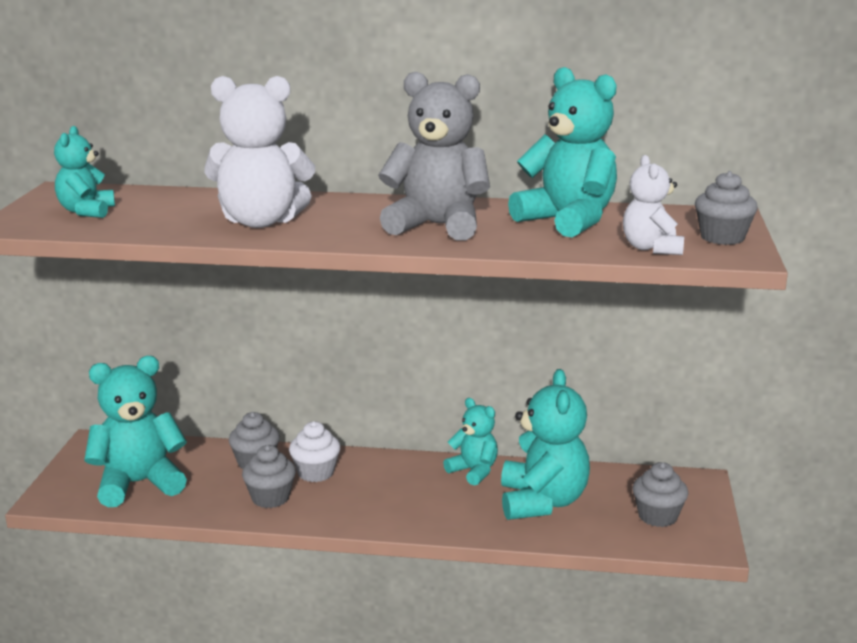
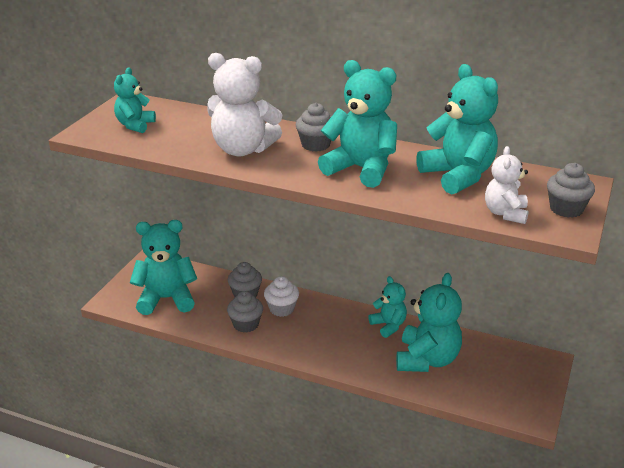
camera: 15 degrees right, 10 degrees up
(437, 226) = (361, 169): grey teddy bear -> turquoise teddy bear
(657, 516) = (505, 386): grey cupcake -> grey cupcake (315, 145)

